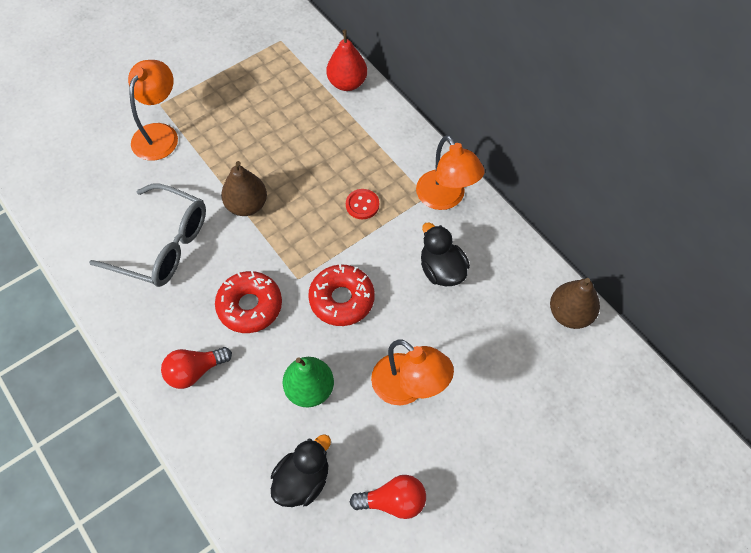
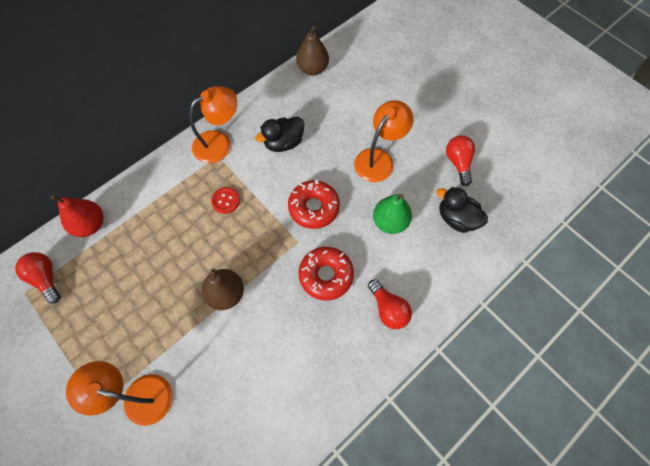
camera: 95 degrees left, 5 degrees up
(163, 245) = (271, 362): grey glasses -> none
(292, 54) = (46, 278): none -> red light bulb

